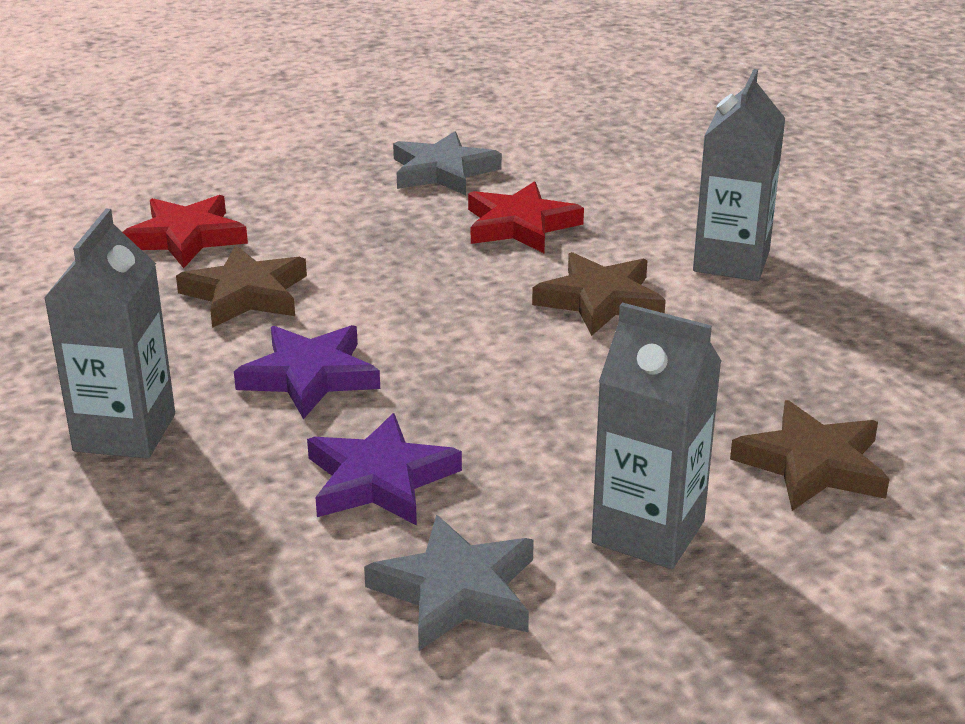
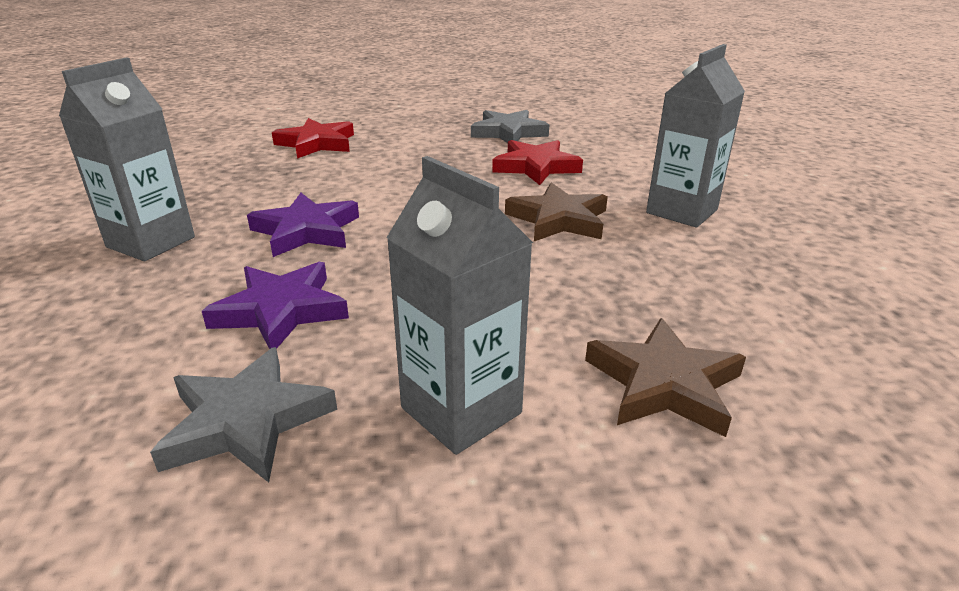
camera: 20 degrees right, 0 degrees up
(246, 294) = (318, 177): brown star -> none

